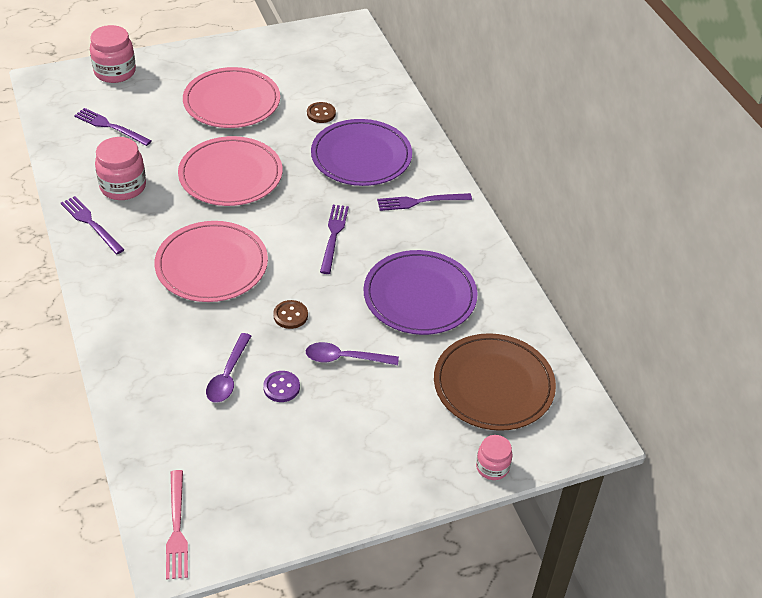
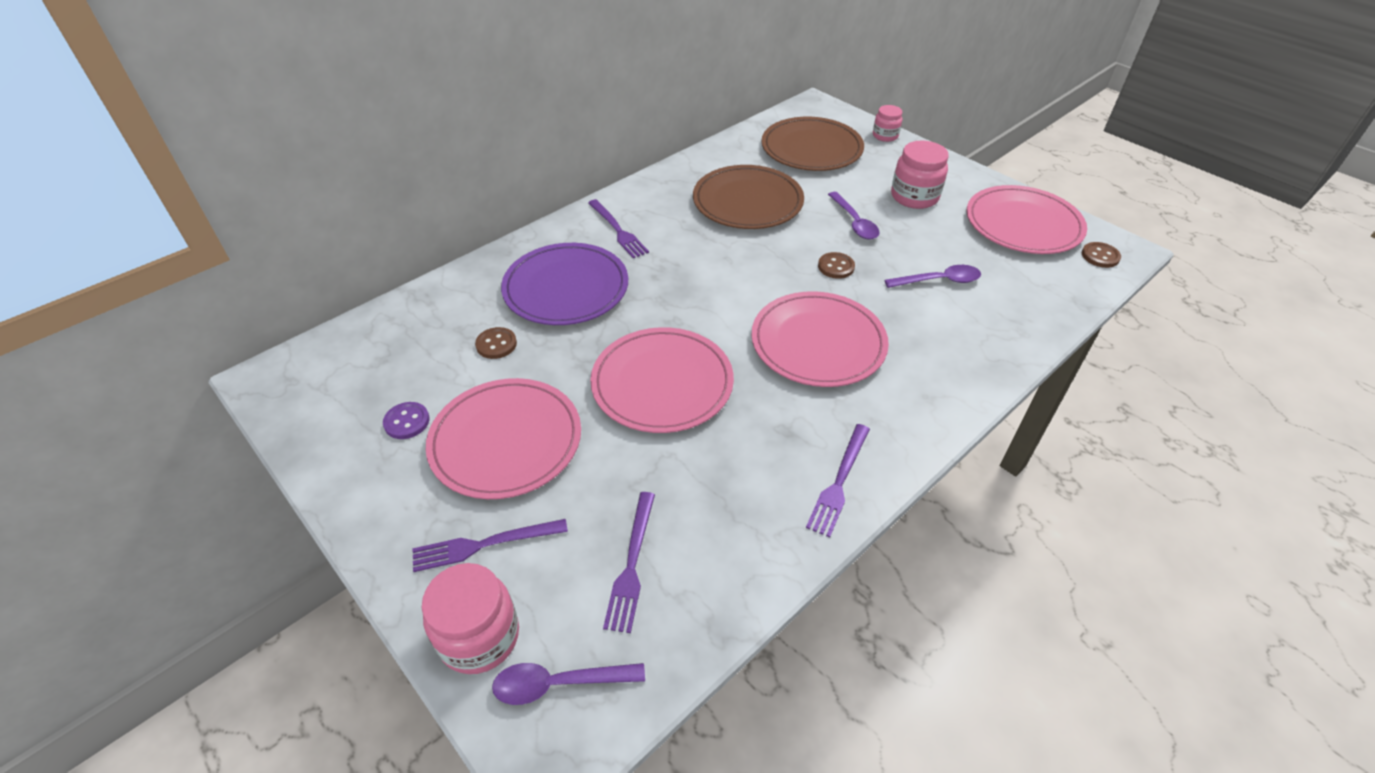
camera: 110 degrees left, 0 degrees up
(70, 90) = (559, 684): none -> purple spoon
(123, 187) = (750, 482): pink jar -> pink jar (914, 197)
(176, 528) = (1100, 256): pink fork -> brown button
(263, 495) = (1023, 224): none -> pink plate
(281, 387) = (919, 246): purple button -> purple button (407, 422)
(333, 236) = (709, 271): purple fork -> purple fork (485, 544)
(419, 296) = (747, 202): purple plate -> brown plate

